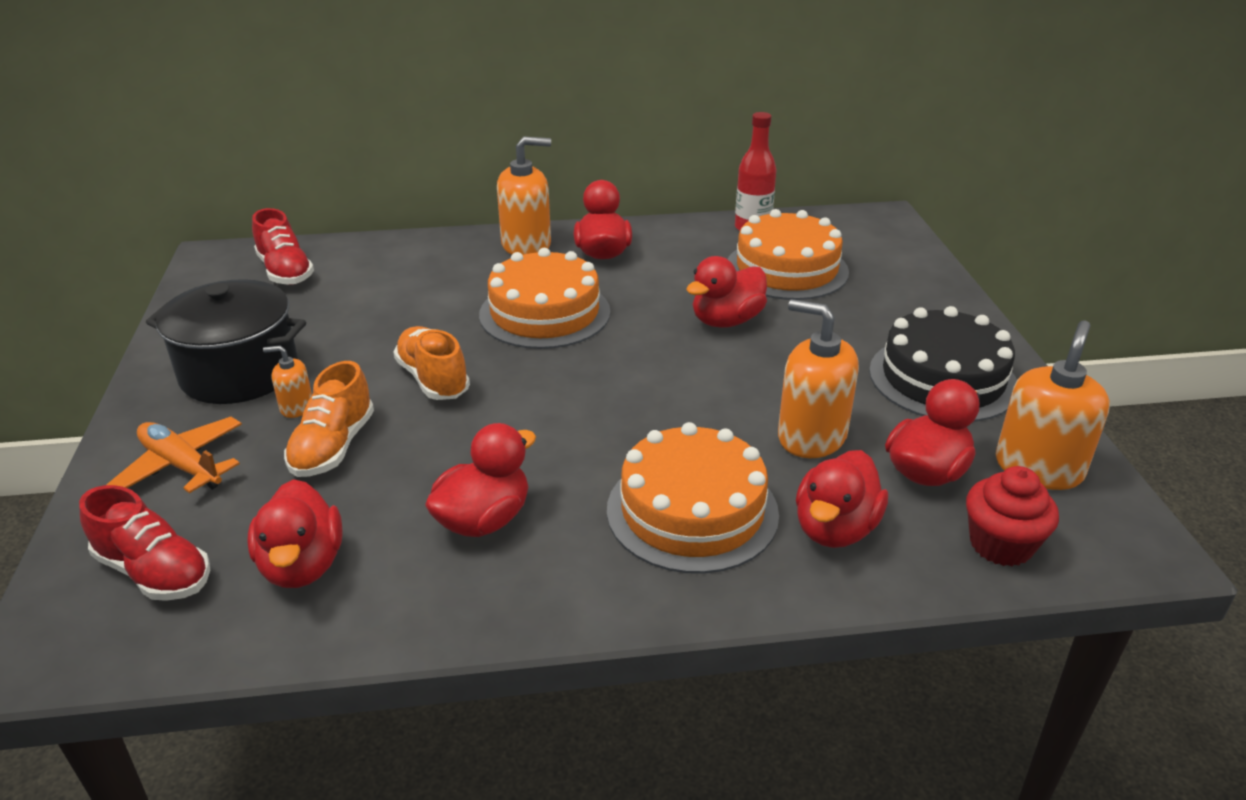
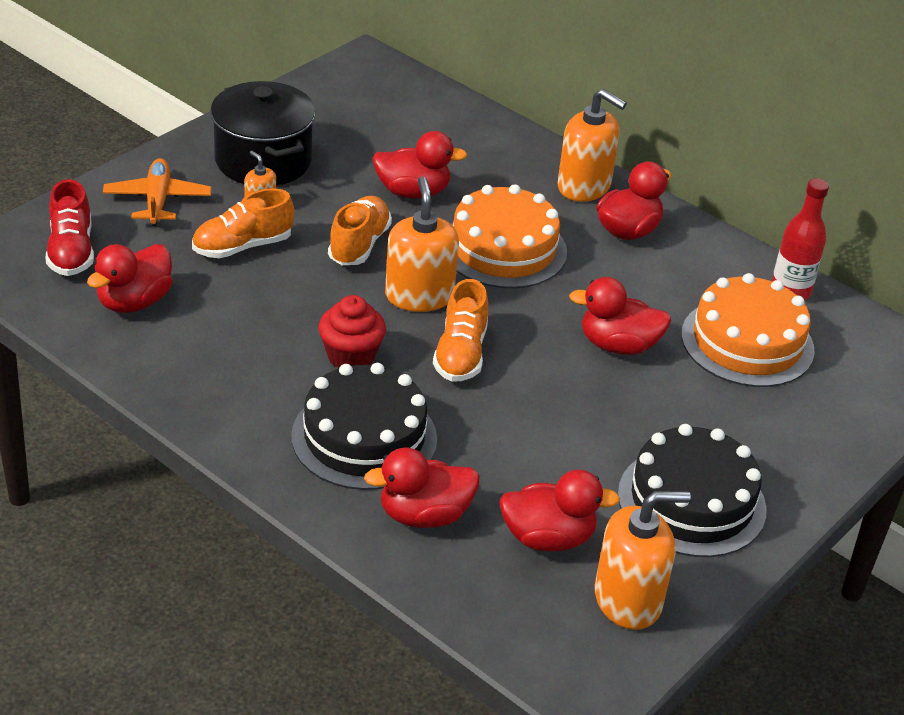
camera: 45 degrees right, 5 degrees up
(285, 271) = (392, 101): red shoe -> none
(483, 520) = (250, 350): red duck -> red duck (413, 192)
(645, 399) = (460, 354): none -> orange shoe
(692, 511) = (364, 437): orange cake -> black cake
(811, 436) = (519, 459): orange soap dispenser -> orange soap dispenser (419, 296)
(1001, 545) = (503, 608): red cupcake -> red cupcake (351, 356)

